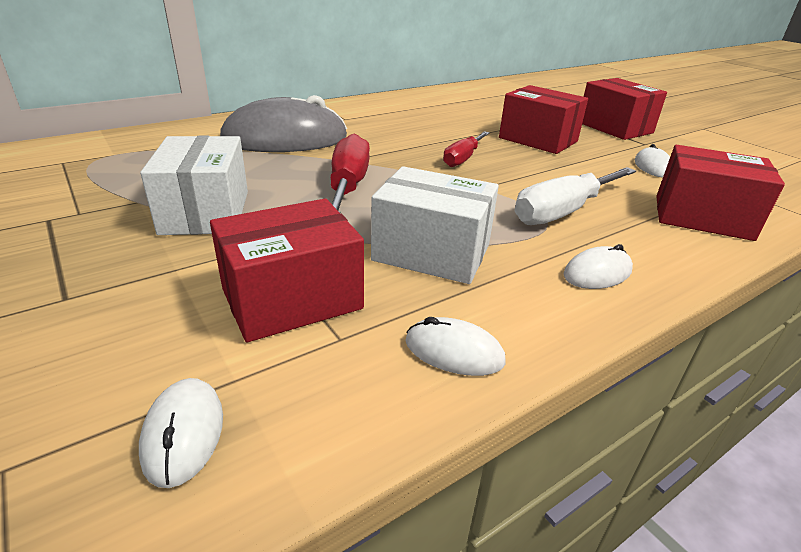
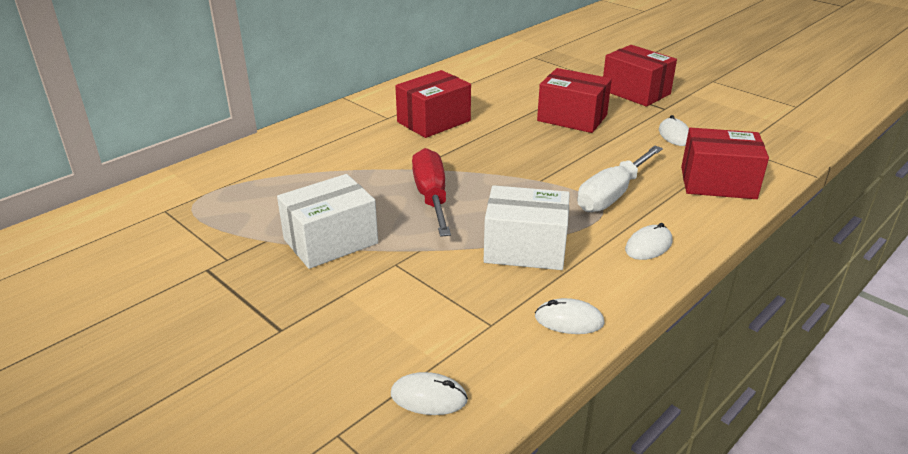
camera: 10 degrees left, 0 degrees up
(183, 433) = (429, 397): white mouse -> white mouse turned 60 degrees counterclockwise
(205, 212) = (330, 241): white box -> white box turned 75 degrees clockwise
(285, 139) = (347, 152): grey mouse -> none
(292, 299) = (443, 302): red box -> red box (433, 121)
(463, 158) = (514, 151): red screwdriver -> none

